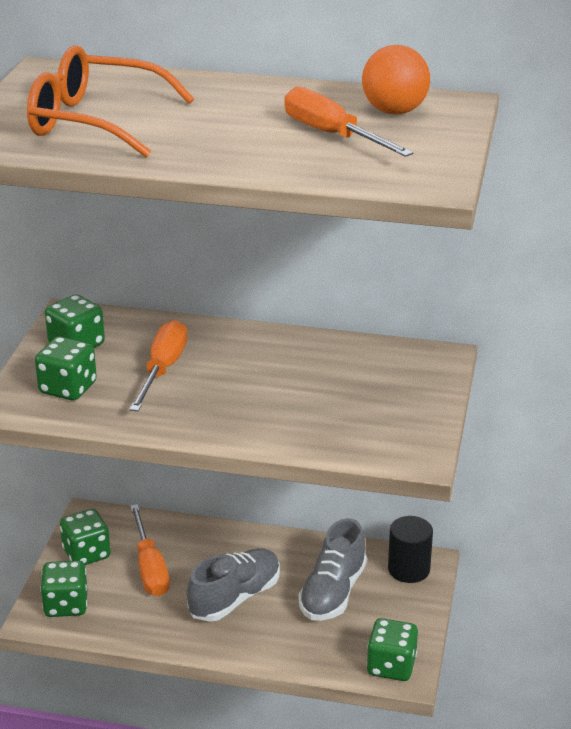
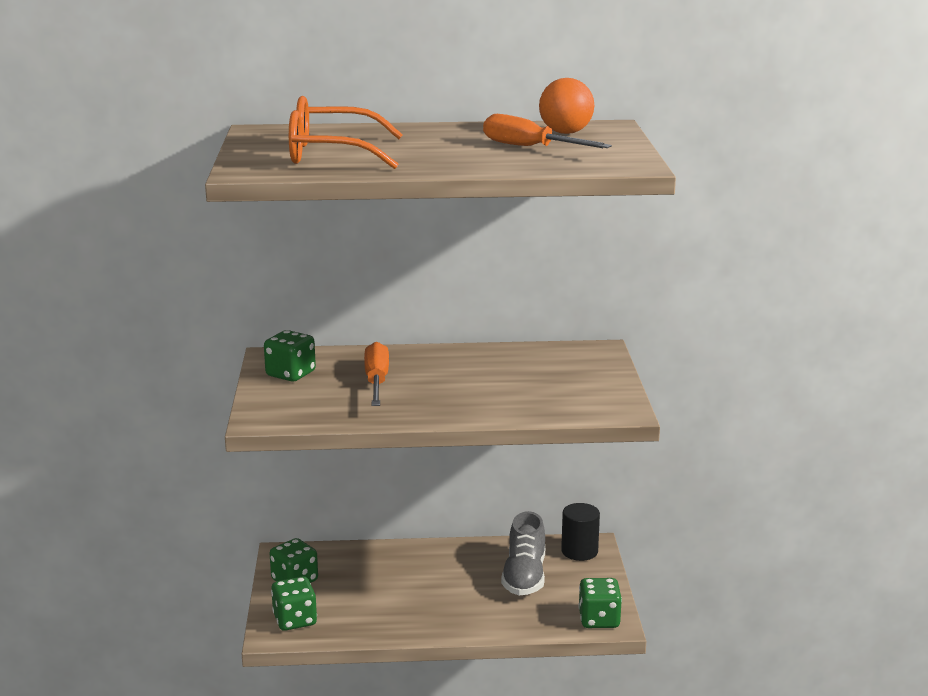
camera: 15 degrees left, 10 degrees down
(68, 388) = (302, 402): green dice -> none
(150, 568) = (357, 582): orange screwdriver -> none
(235, 598) = (443, 593): grey shoe -> none

